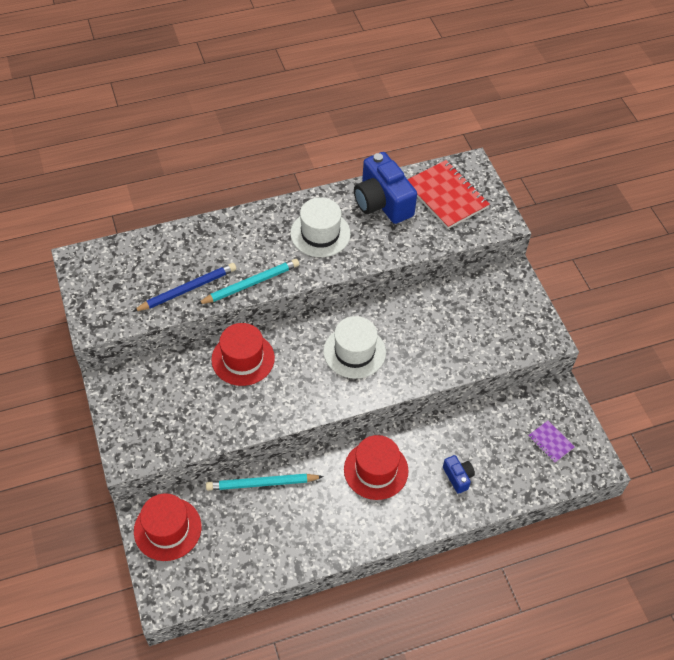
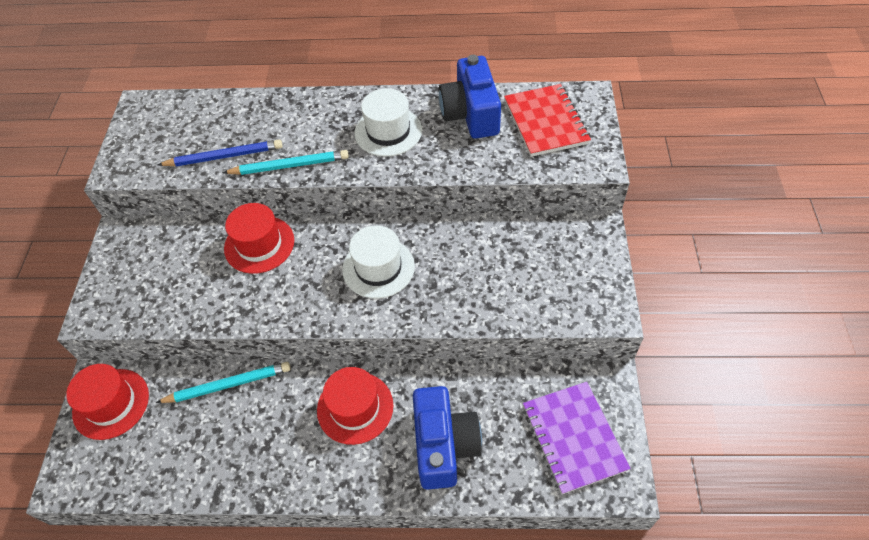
camera: 25 degrees right, 0 degrees up
(262, 483) = (228, 385): turquoise pencil -> turquoise pencil turned 150 degrees clockwise
(458, 477) = (444, 445): blue camera -> blue camera, size x2.13
(550, 442) = (573, 438): purple notebook -> purple notebook, size x2.03

